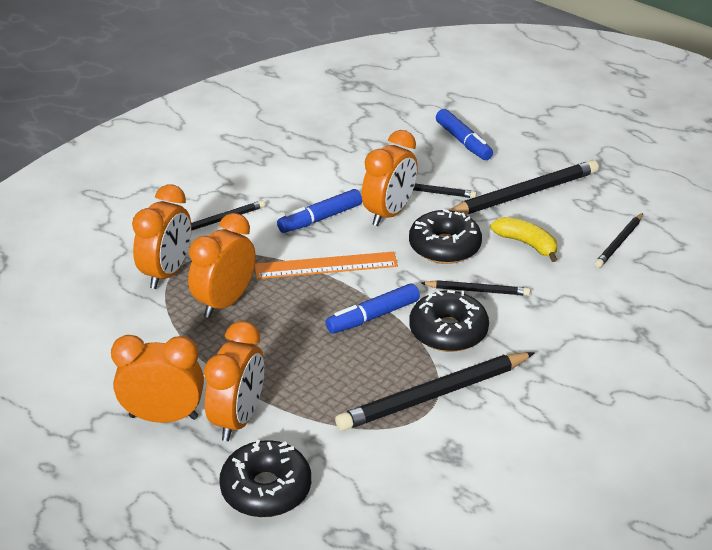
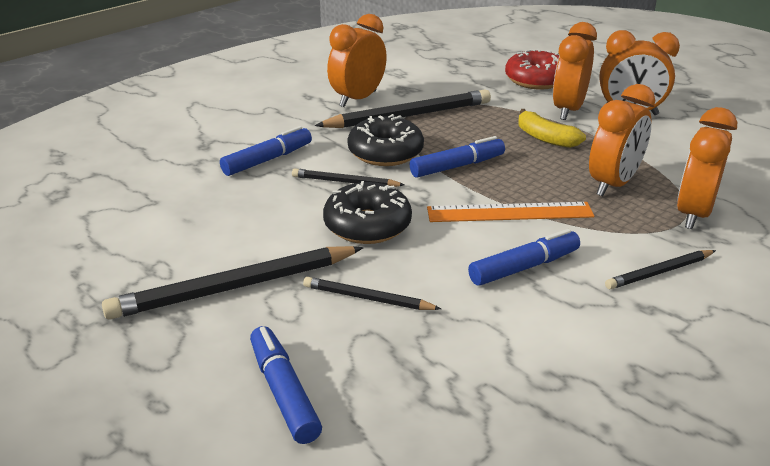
camera: 175 degrees left, 5 degrees down
(266, 489) = (536, 80): black donut -> red donut
(389, 213) = (430, 269): orange clock -> orange clock (358, 99)
(526, 244) = (268, 223): yellow banana -> yellow banana (545, 138)
(564, 314) = (268, 160): none -> blue marker
(618, 242) = (158, 219): black pencil -> none

